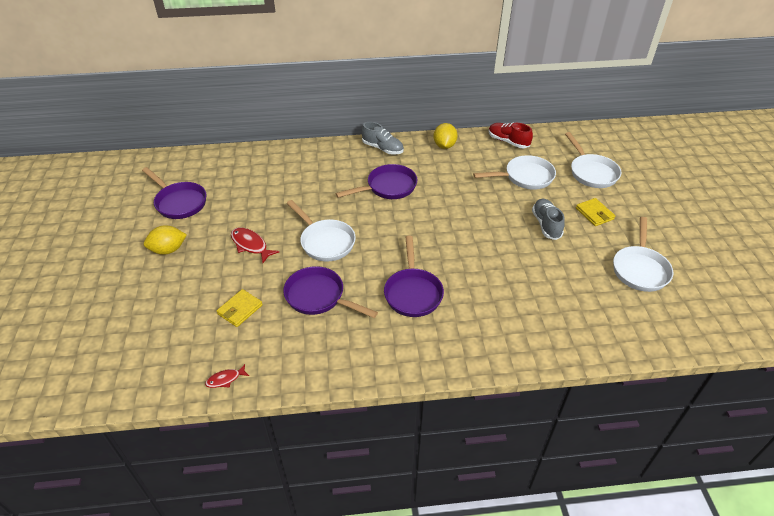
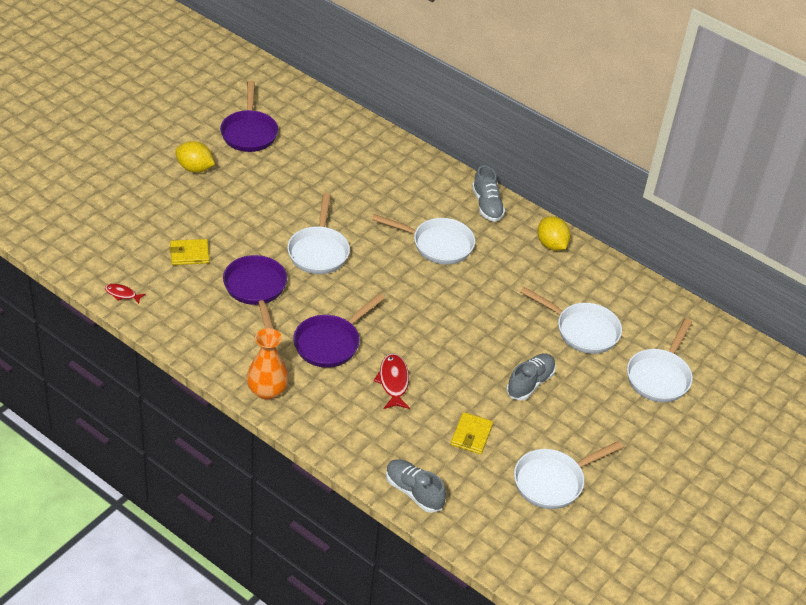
camera: 40 degrees right, 0 degrees up
(251, 245) = (258, 210): red fish -> red fish (393, 382)
(388, 187) = (437, 244): purple pan -> white pan
(420, 359) = (267, 390): none -> orange vase
(444, 146) = (551, 245): yellow lemon -> yellow lemon turned 75 degrees counterclockwise
(508, 141) = (624, 287): red shoe -> none
(593, 343) = (414, 492): none -> grey shoe
(594, 214) = (593, 410): yellow wallet -> yellow wallet (471, 435)

